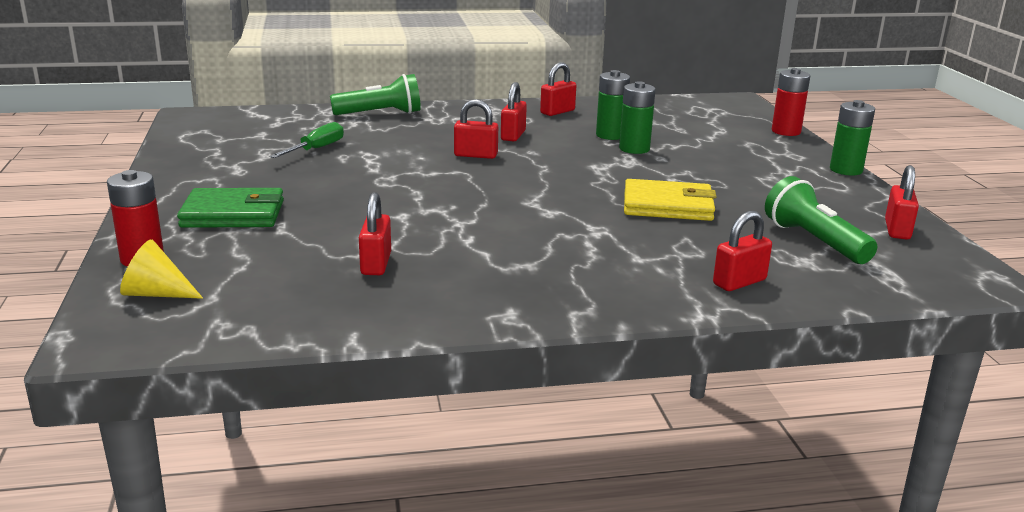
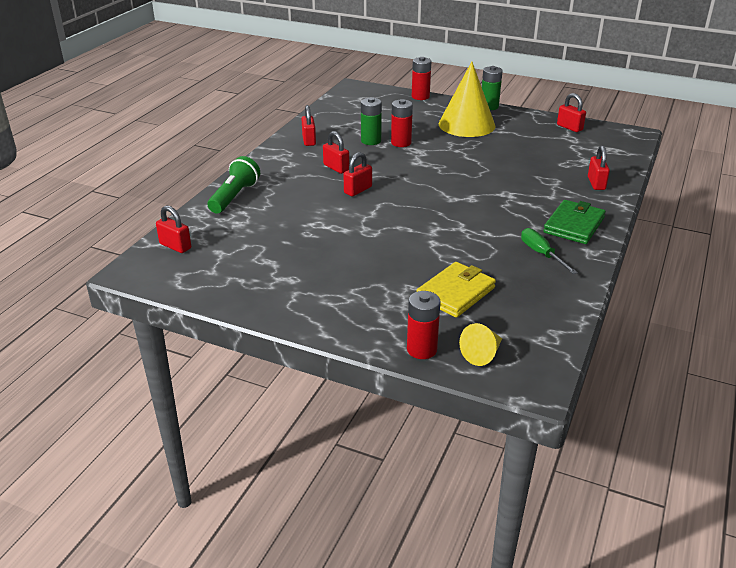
camera: 55 degrees left, 10 degrees up
(233, 214) = (375, 299): green wallet -> green wallet (574, 225)
(316, 149) = (281, 239): green screwdriver -> green screwdriver (541, 254)
(376, 264) = (498, 270): red padlock -> red padlock (175, 246)
(634, 149) = (401, 143): green battery -> red battery
(667, 206) = (492, 165): yellow wallet -> yellow wallet (455, 293)
(759, 169) = (466, 124): none -> yellow cone
(814, 241) = (566, 149): green flashlight -> none

